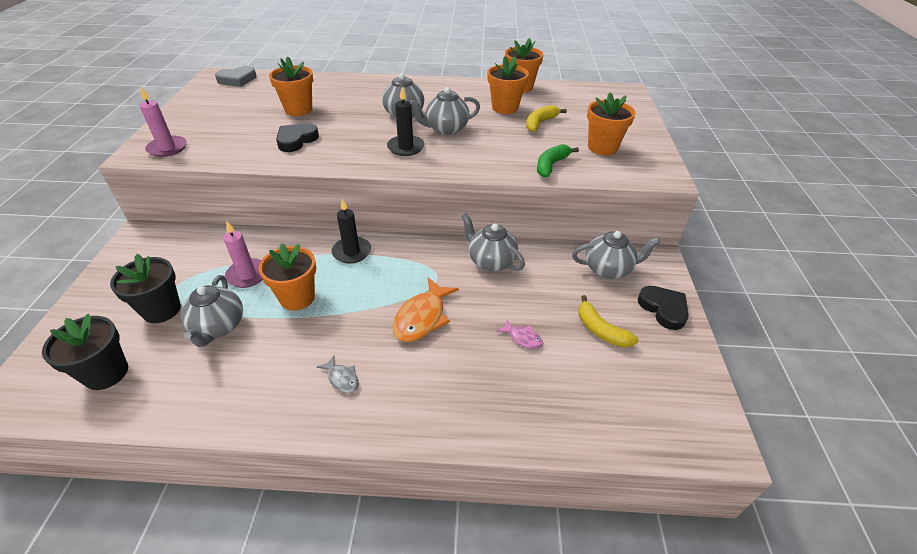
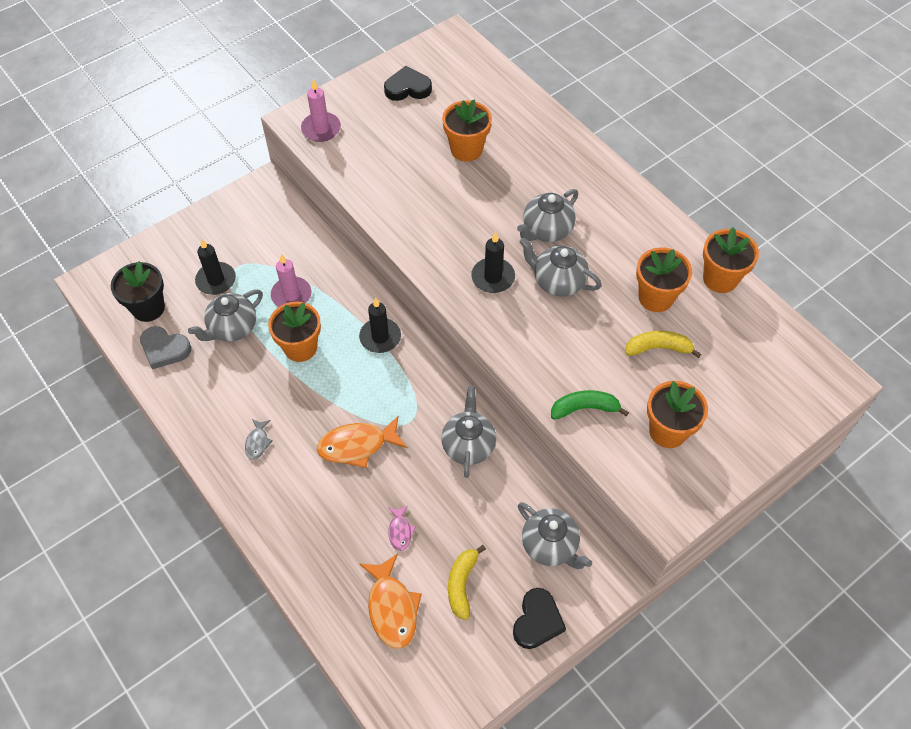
camera: 50 degrees right, 15 degrees up
(162, 310) = (216, 280): black flower pot -> black candle
(237, 79) = (463, 59): grey heart -> grey heart (164, 349)
(296, 140) = (419, 194): black heart -> black heart (407, 88)
(587, 384) = (392, 607): none -> orange fish

